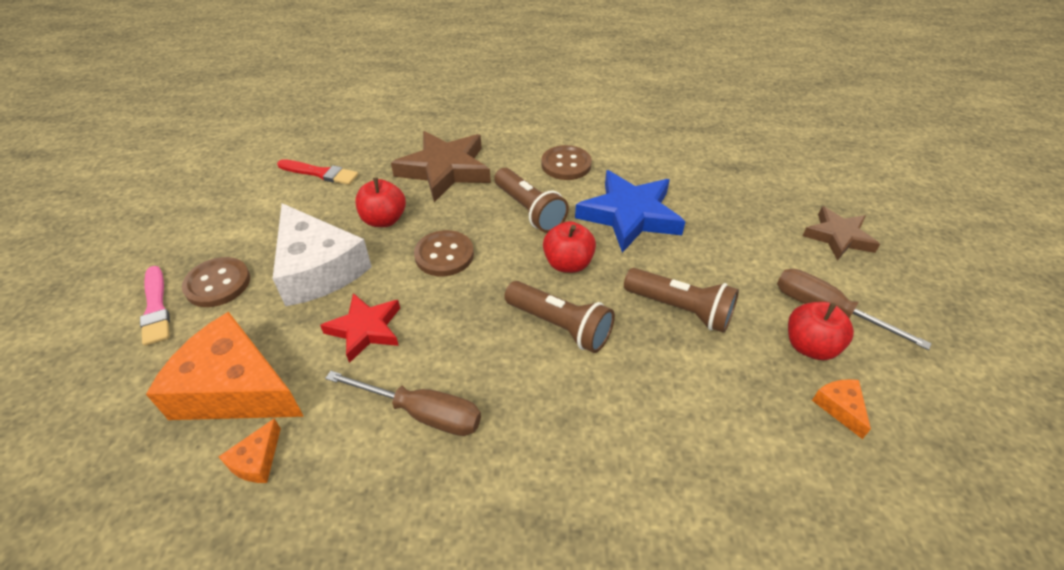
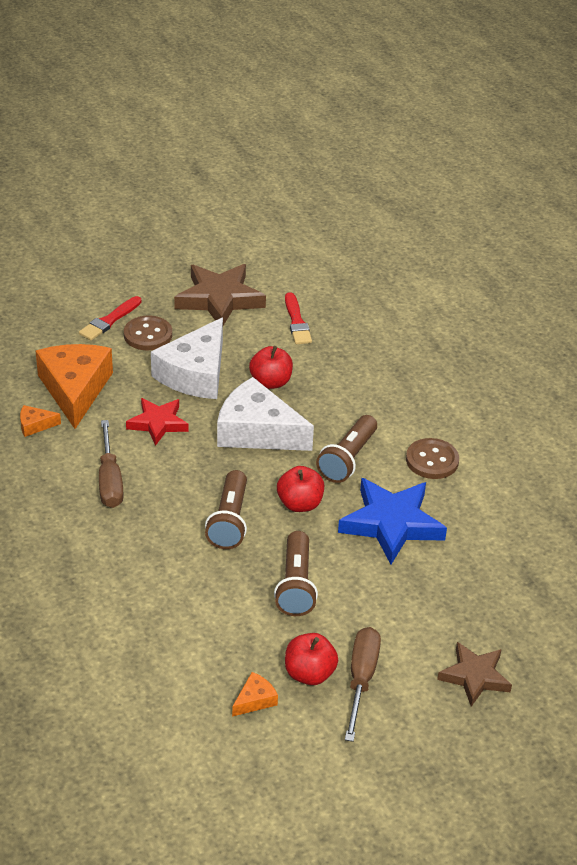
camera: 60 degrees right, 5 degrees down
(156, 308) = (109, 320): pink brush -> red brush
(444, 255) = (257, 431): brown button -> white cheese
(445, 170) = (360, 389): brown star -> brown star (219, 299)

